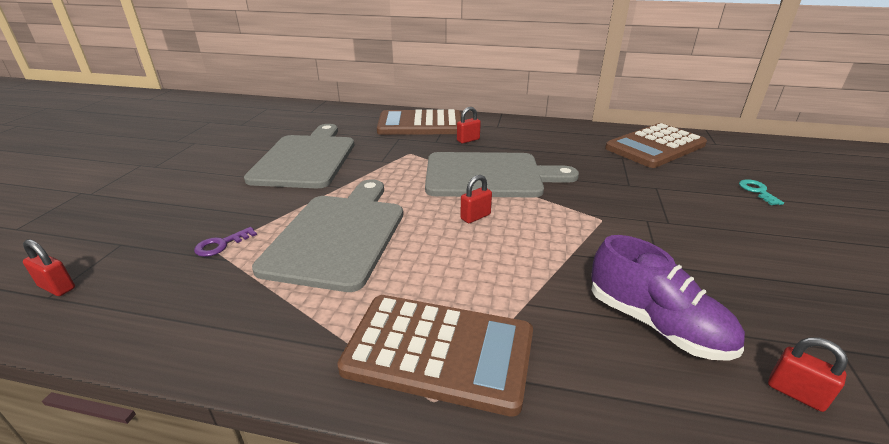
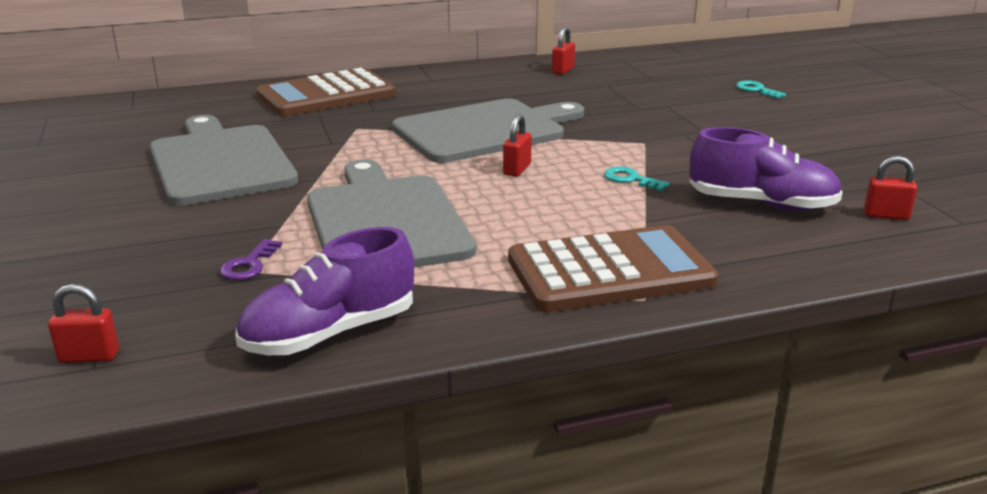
camera: 30 degrees left, 5 degrees down
(185, 328) = (330, 333): none -> purple shoe
(468, 140) = (414, 101): red padlock -> red padlock (563, 70)
(555, 254) = (630, 179): none -> turquoise key
(655, 146) = (630, 69): brown calculator -> none

